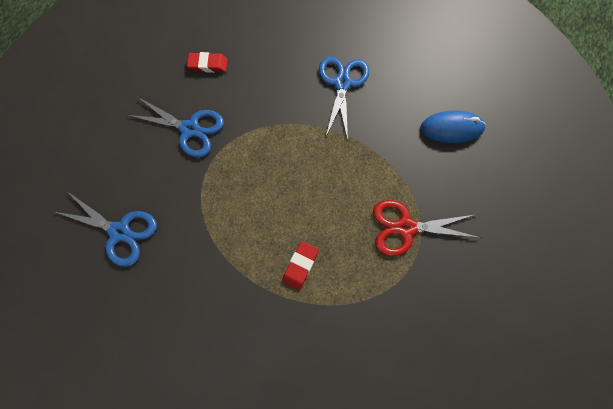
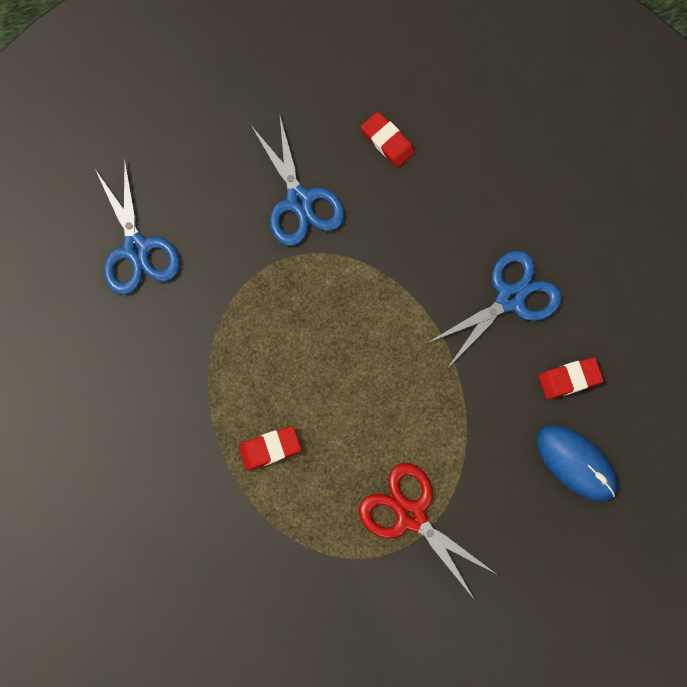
camera: 45 degrees right, 5 degrees up
(407, 94) = (569, 379): none -> red eraser

